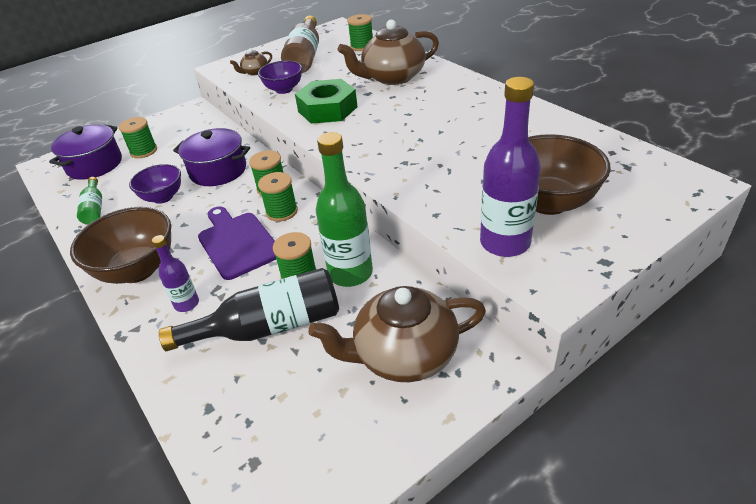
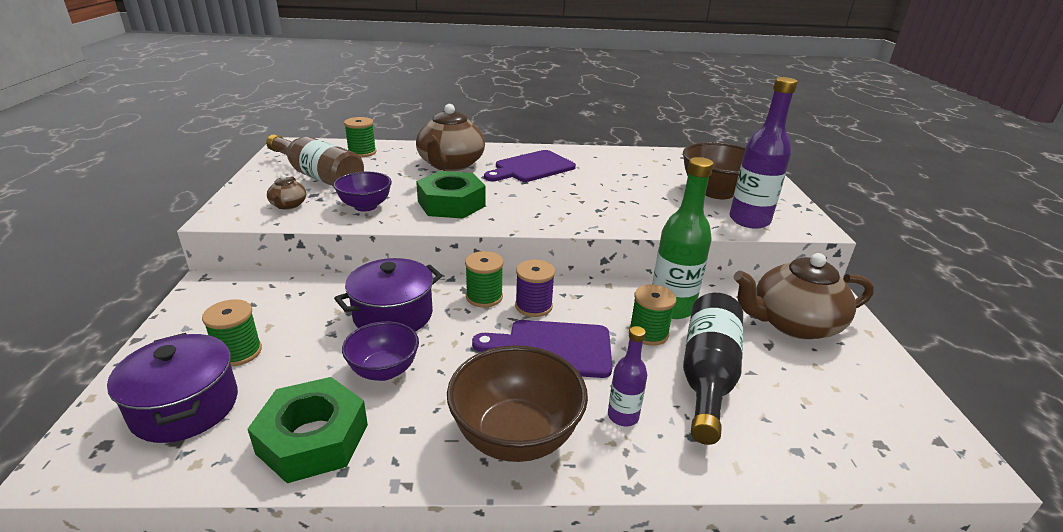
camera: 60 degrees left, 10 degrees down
(94, 209) = (313, 438): green bottle -> green nut
(282, 211) = (533, 306): green spool -> purple spool
(404, 355) = (793, 324): brown teapot -> brown teapot turned 60 degrees clockwise
(442, 103) = (531, 167): none -> purple cutting board

